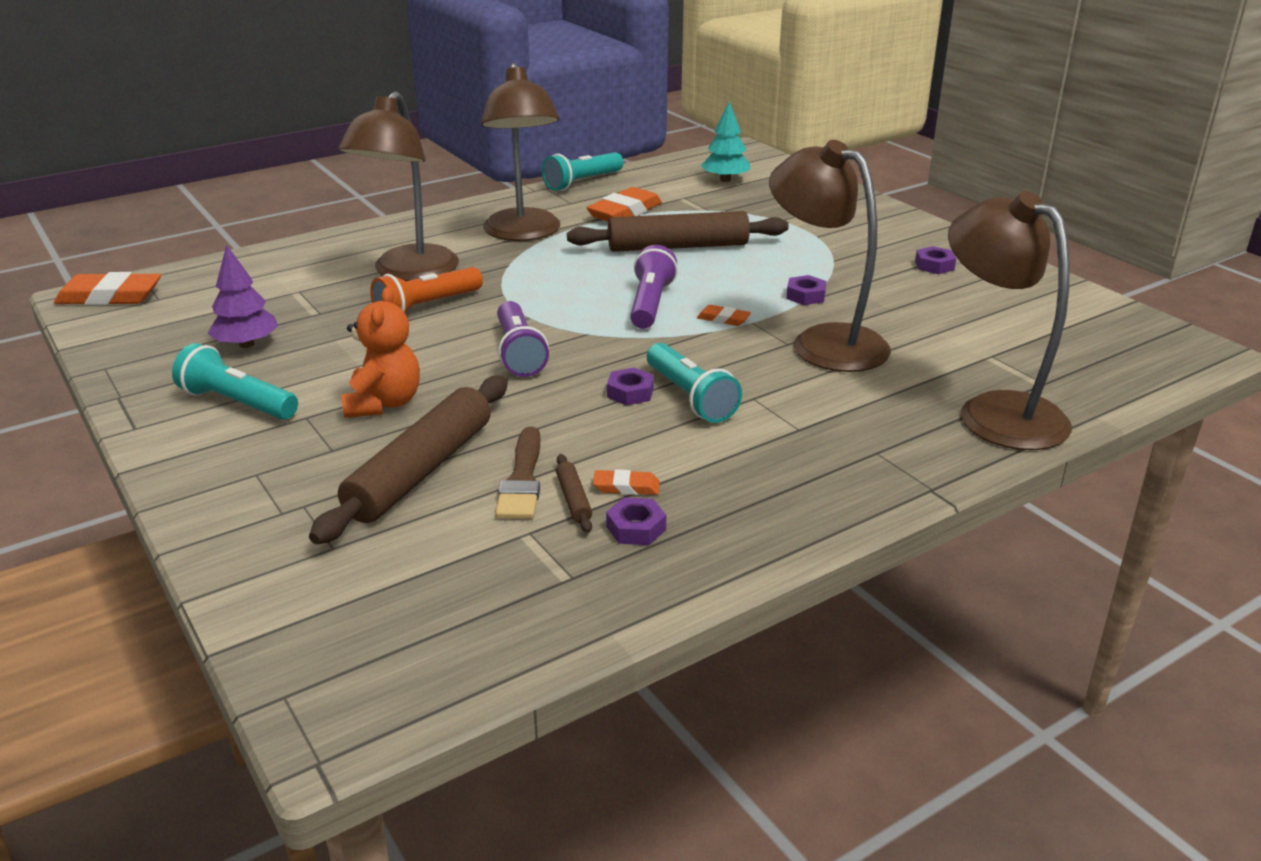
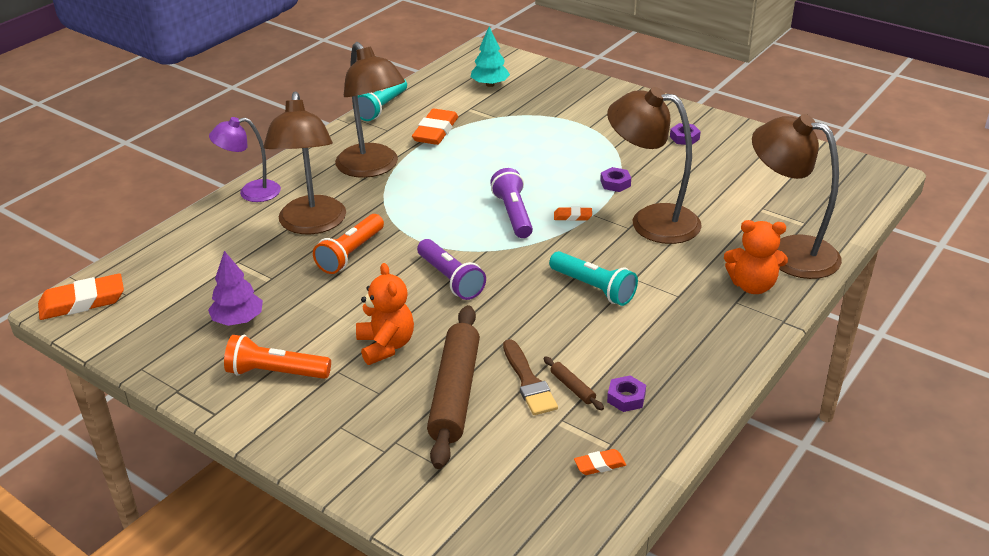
camera: 20 degrees left, 5 degrees up
(237, 403) = (275, 373): turquoise flashlight -> orange flashlight
(371, 233) = (251, 193): none -> purple lamp
(626, 487) = (599, 369): orange eraser -> orange eraser (599, 465)
(630, 392) = (551, 294): purple nut -> none
(678, 247) = (498, 157): brown rolling pin -> none
(914, 438) = (752, 286): none -> orange teddy bear

